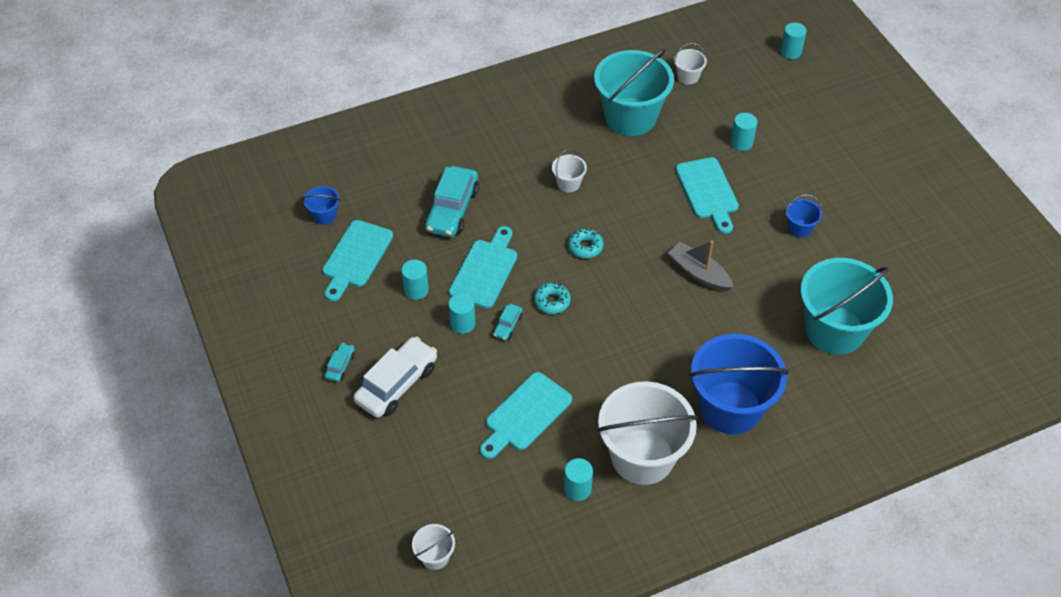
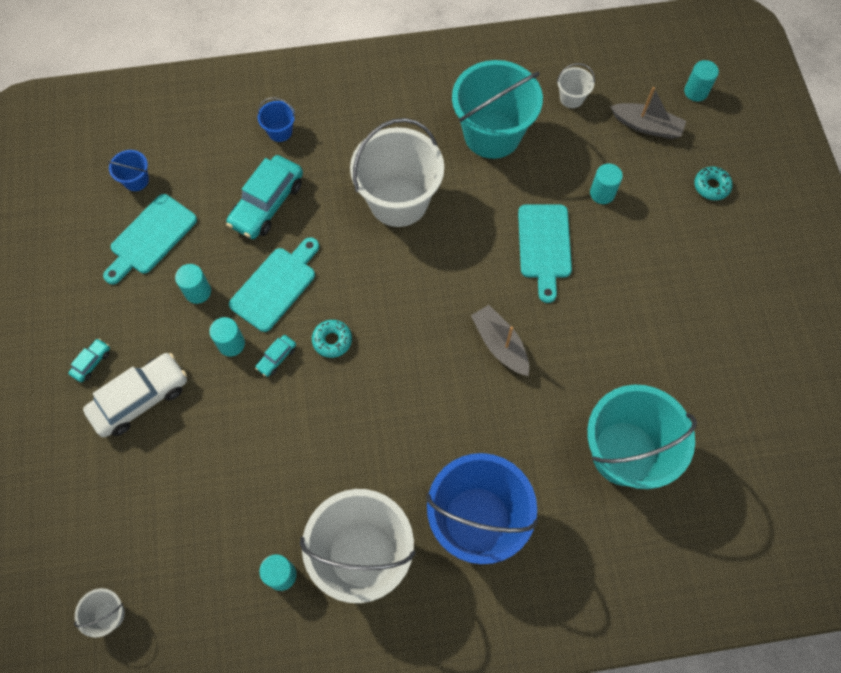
camera: 15 degrees right, 15 degrees up
(525, 415) = (258, 470): turquoise cutting board -> none
(568, 183) = (398, 201): white bucket -> white bucket, size x2.34
(585, 247) = (390, 282): turquoise donut -> turquoise donut (711, 186)
(759, 85) = (647, 126): none -> grey boat
(799, 228) = (629, 315): blue bucket -> blue bucket (280, 131)

